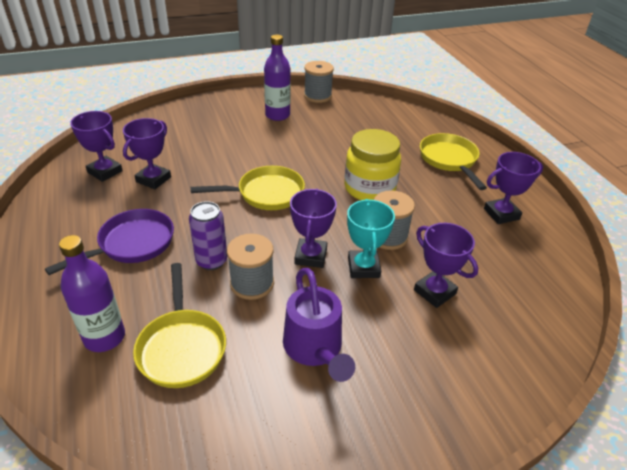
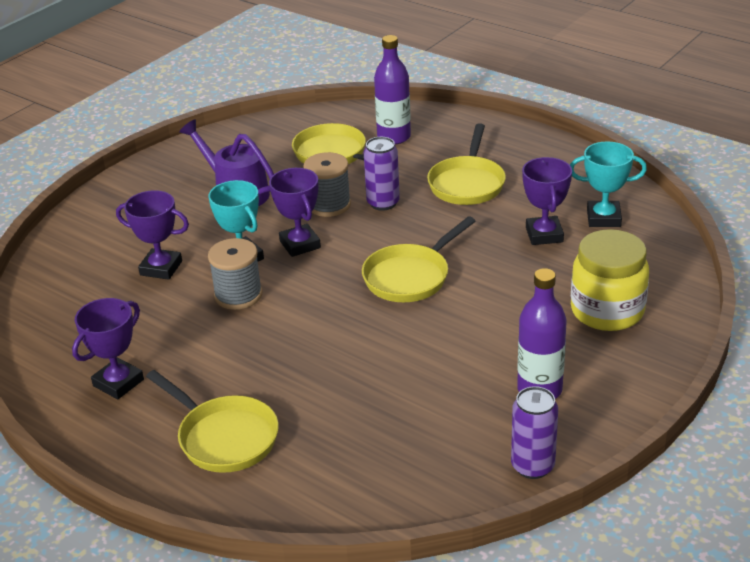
camera: 150 degrees right, 5 degrees down
(105, 172) = (603, 218): purple trophy -> turquoise trophy
(132, 244) = (467, 183): purple pan -> yellow pan
(317, 96) = (532, 466): grey spool -> purple can
(369, 188) = (301, 339): yellow jar -> yellow jar (607, 311)

